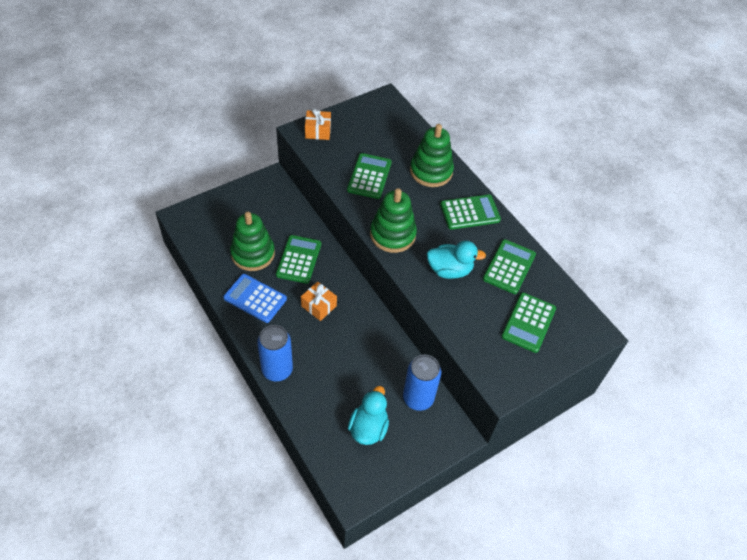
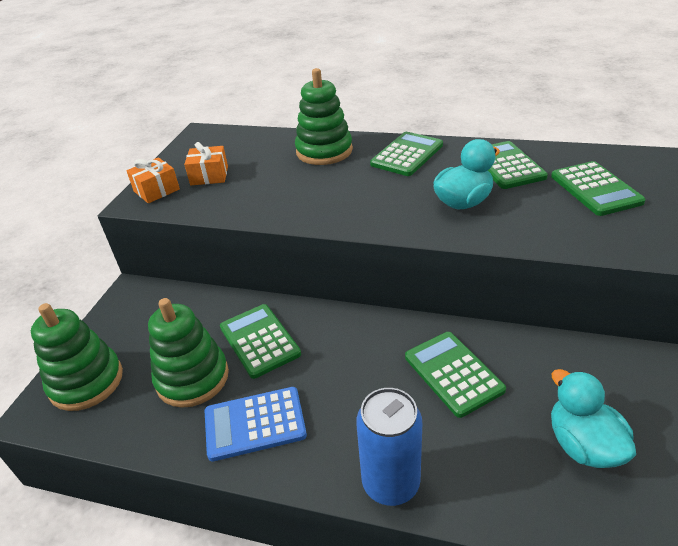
camera: 35 degrees left, 15 degrees down
(319, 306) = (344, 367): orange gift -> orange gift (209, 175)
(369, 176) = (267, 189): green calculator -> green calculator (453, 373)
(392, 235) = (363, 214): green stacking toy -> green stacking toy (86, 382)
(418, 398) = (575, 364): blue can -> none

